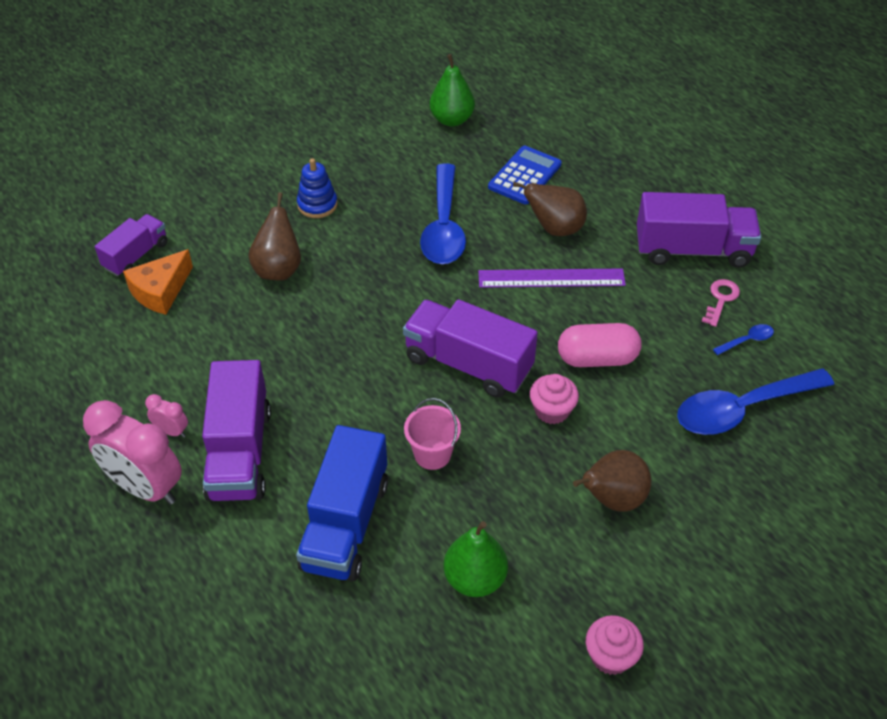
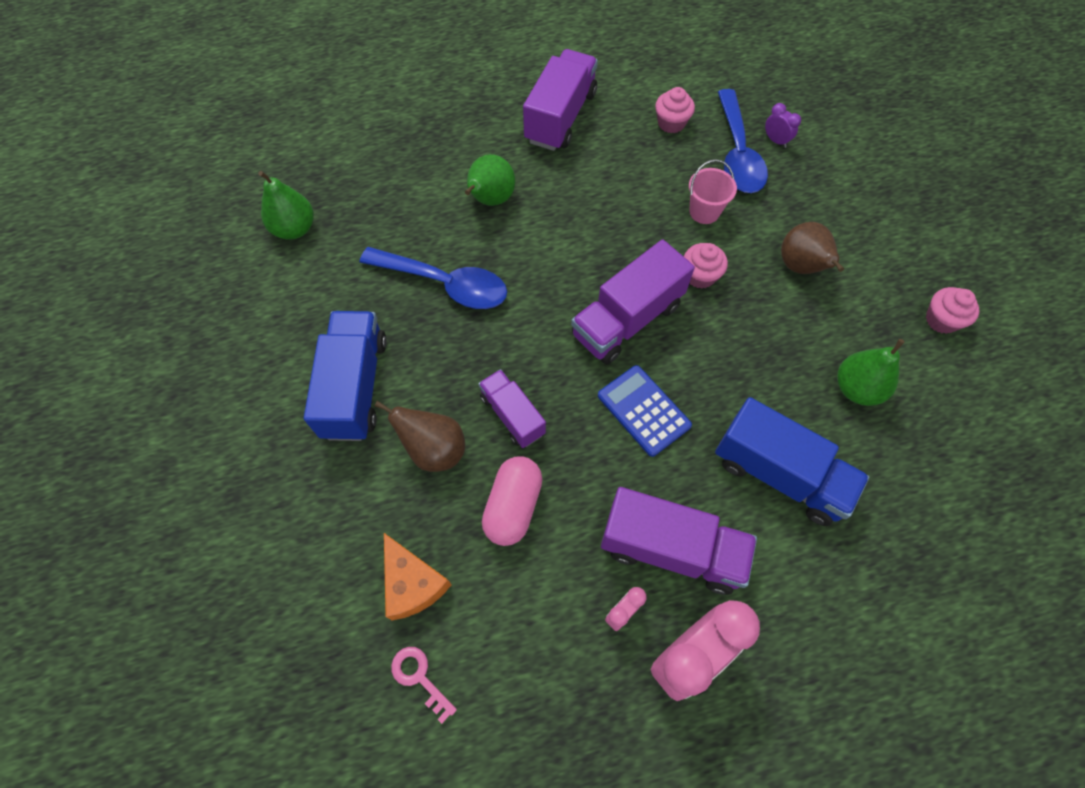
camera: 70 degrees left, 15 degrees up
(136, 255) = (341, 600): purple truck -> purple truck (512, 415)
(317, 205) = (355, 387): blue stacking toy -> blue truck
(432, 454) = (720, 380): pink bucket -> pink bucket (704, 212)
(525, 176) = (410, 198): blue calculator -> blue calculator (643, 410)
(551, 278) = (550, 224): purple ruler -> none
(554, 229) = (490, 200): brown pear -> green pear
(597, 358) = (654, 224): pink capsule -> pink capsule (513, 506)
(721, 299) = (622, 121): pink key -> pink key (420, 677)
(747, 340) = (671, 123): blue spoon -> pink cupcake
(786, 441) = (775, 141): none -> purple clock

